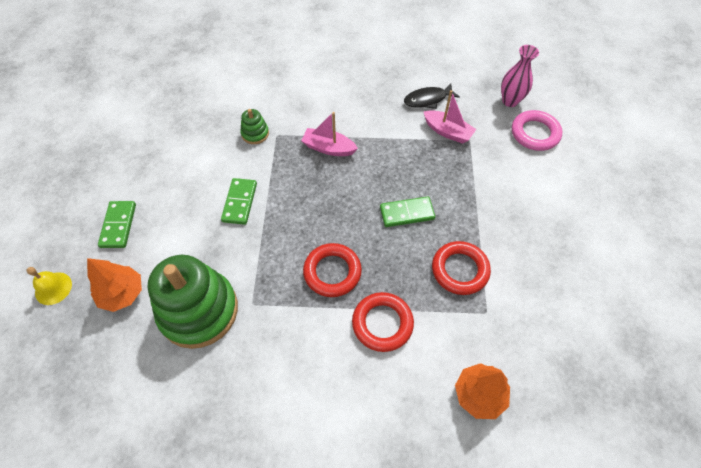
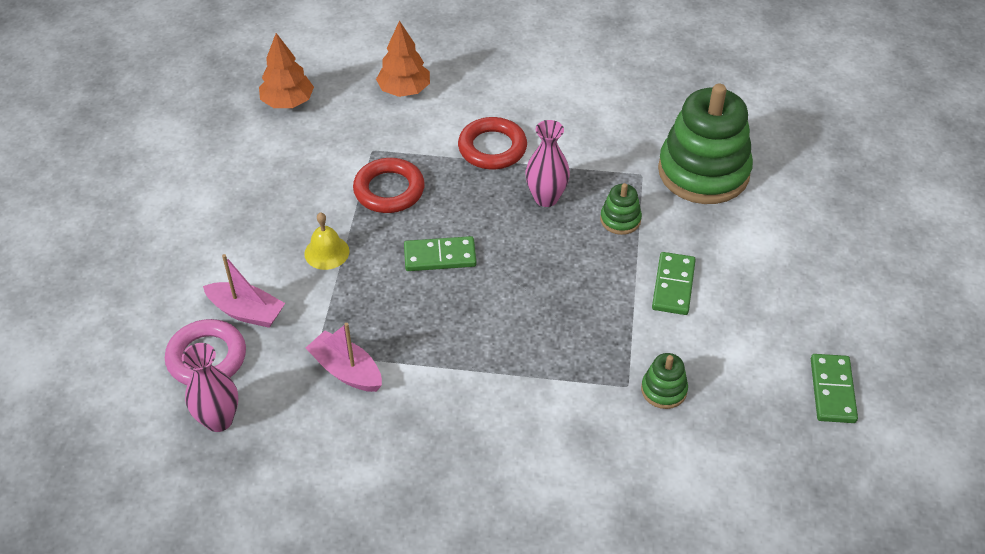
camera: 175 degrees left, 10 degrees down
(53, 288) = (887, 204): yellow bell -> yellow bell (326, 252)
(118, 225) = (835, 267): green domino -> green domino (832, 390)
(122, 293) = (799, 193): orange tree -> orange tree (288, 102)
(273, 255) = (620, 219): none -> green stacking toy
(328, 148) = (543, 356): pink boat -> pink boat (246, 312)
(332, 272) = (546, 198): red ring -> pink vase
(428, 99) = (362, 433): black fish -> none

